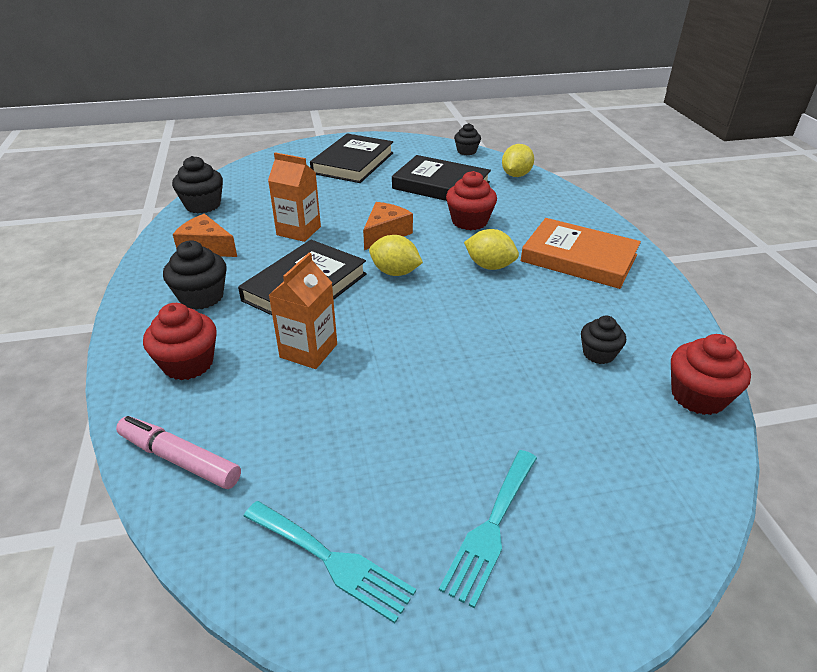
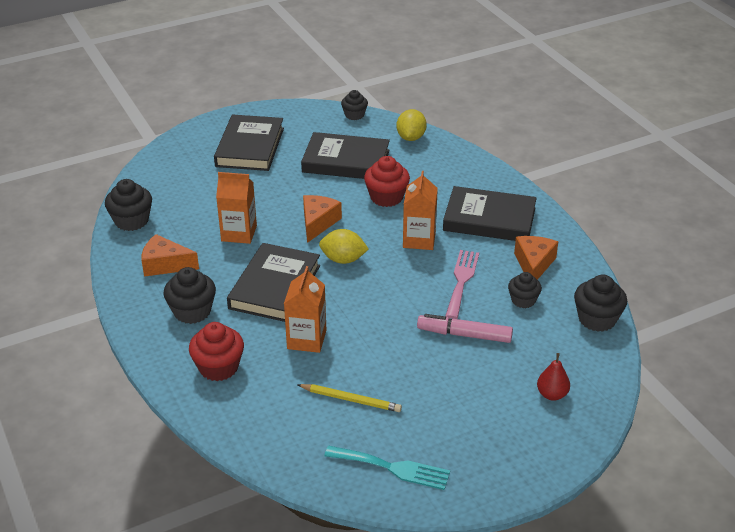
camera: 15 degrees left, 0 degrees up
(180, 459) = (258, 433): pink marker -> pink marker (464, 335)
(323, 439) = (351, 400): none -> yellow pencil
(489, 266) = (419, 240): yellow lemon -> orange carton
(491, 528) = (483, 429): turquoise fork -> none
(525, 317) = (461, 281): none -> pink fork
(579, 258) = (489, 219): orange book -> black book
(612, 494) = (552, 394): none -> red pear
(622, 314) = (534, 264): none -> orange cheese
(698, 396) = (597, 319): red cupcake -> black cupcake

